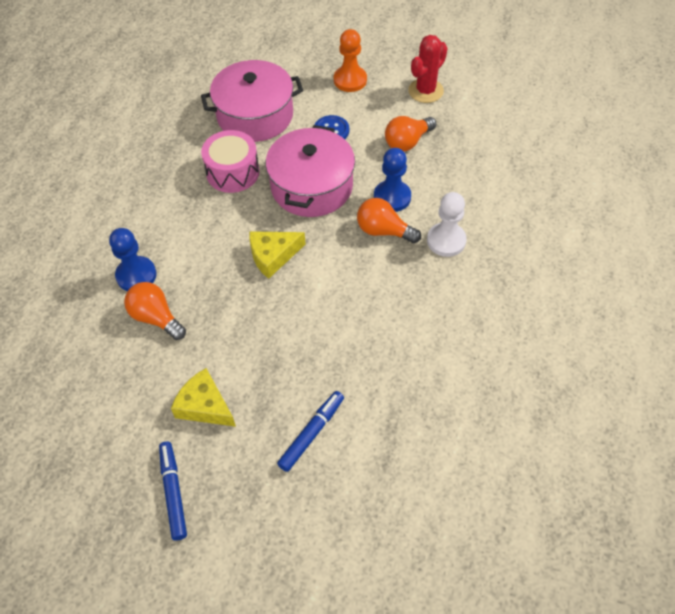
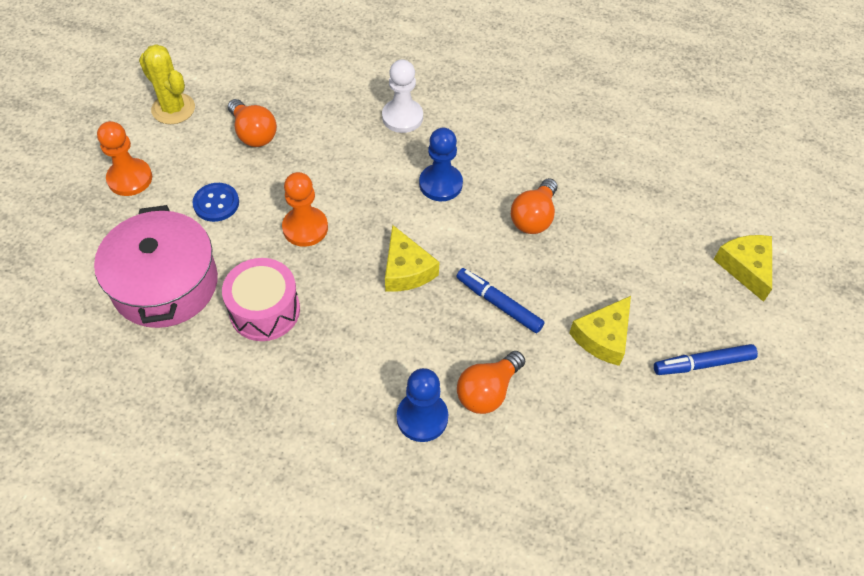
camera: 90 degrees left, 0 degrees up
(287, 549) = (745, 267): none -> yellow cheese
(311, 186) = (305, 228): pink pot -> orange pawn
(311, 433) = (629, 243): blue marker -> blue marker (499, 304)
(383, 231) = (382, 166): orange light bulb -> orange light bulb (534, 217)
(392, 197) = (335, 155): blue pawn -> blue pawn (440, 184)
(425, 91) = (173, 109): red cactus -> yellow cactus

